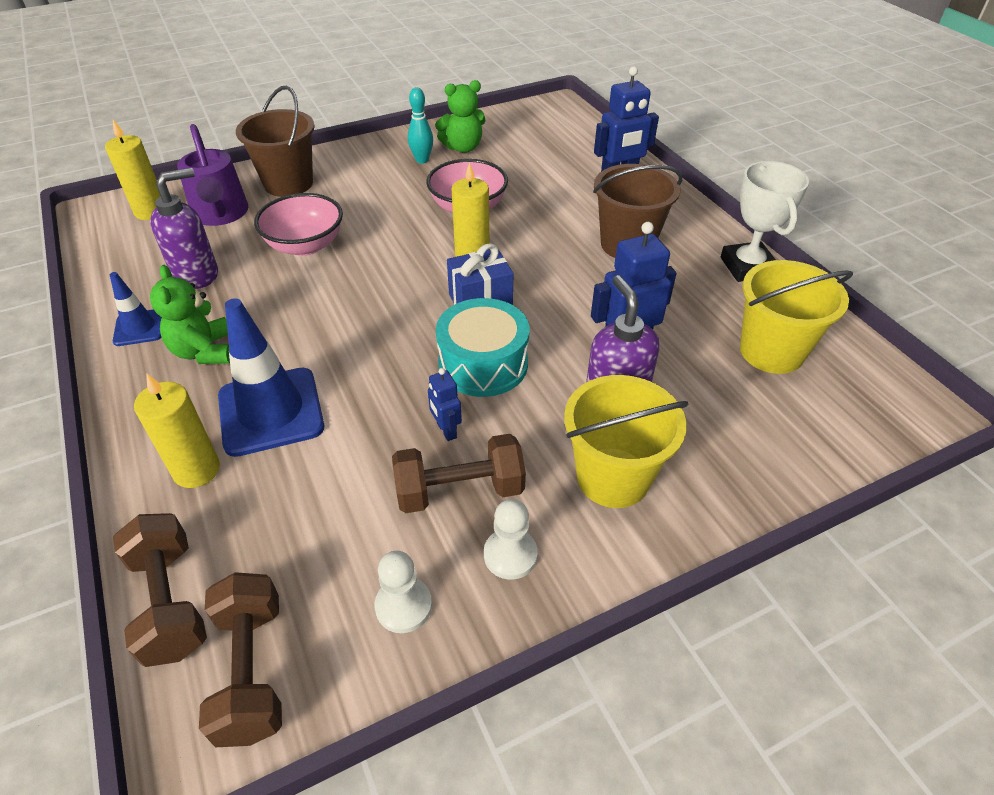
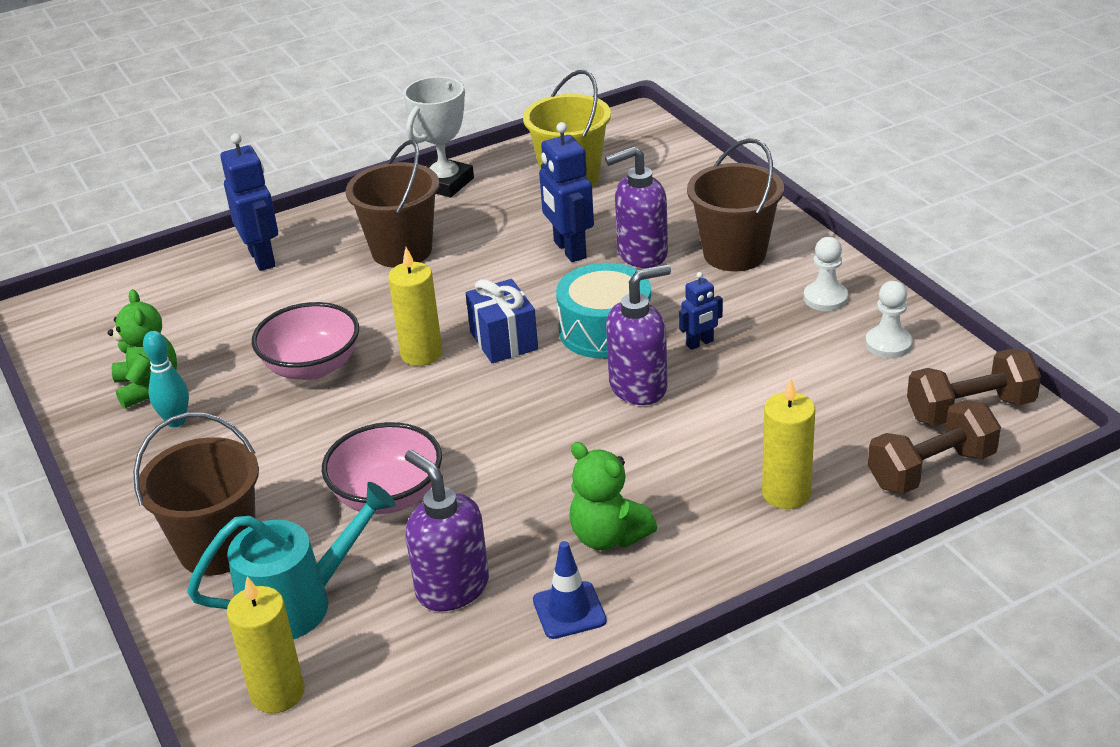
camera: 90 degrees left, 10 degrees down
(204, 351) = (608, 536): green teddy bear -> green teddy bear turned 60 degrees clockwise
(221, 215) = (300, 603): purple watering can -> turquoise watering can
(271, 411) = (696, 460): blue traffic cone -> none
(389, 381) = (639, 387): none -> purple soap dispenser
(459, 491) = (768, 328): brown dumbbell -> none
(613, 477) = (734, 254): yellow bucket -> brown bucket
(747, 267) = (445, 183): white trophy -> white trophy turned 45 degrees counterclockwise

